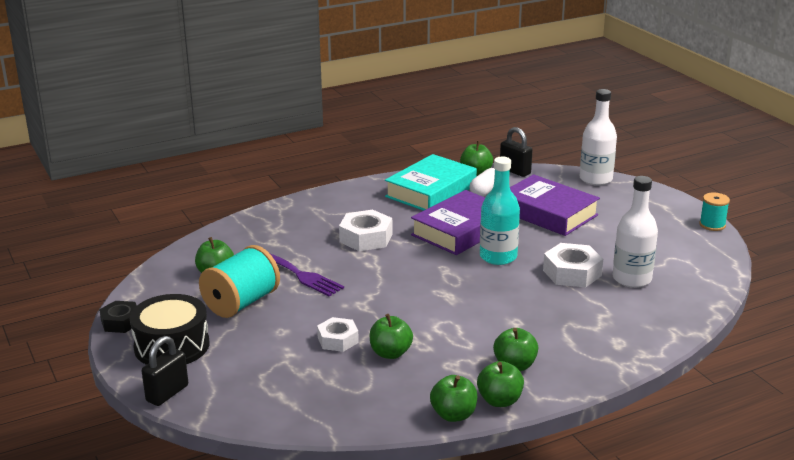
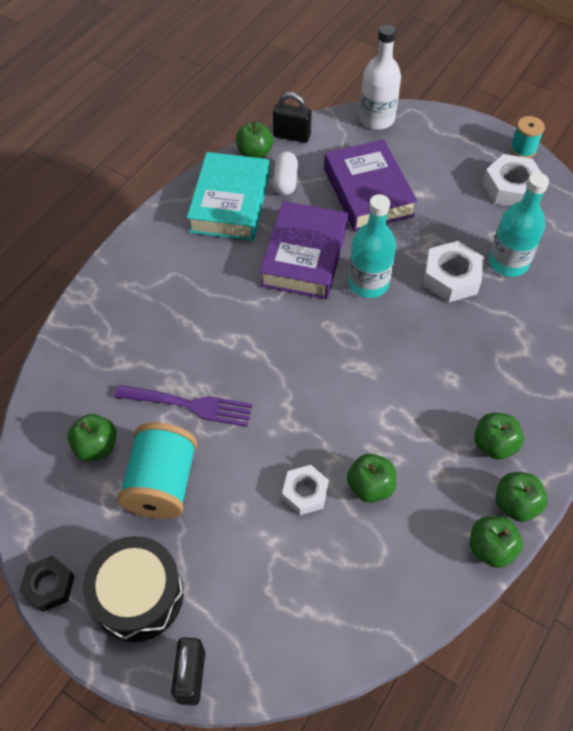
camera: 30 degrees left, 30 degrees up
(366, 238) = (217, 311): white nut -> white nut (511, 188)
(548, 213) = (368, 192): purple book -> purple book turned 60 degrees clockwise
(632, 279) = (508, 262): white bottle -> turquoise bottle

